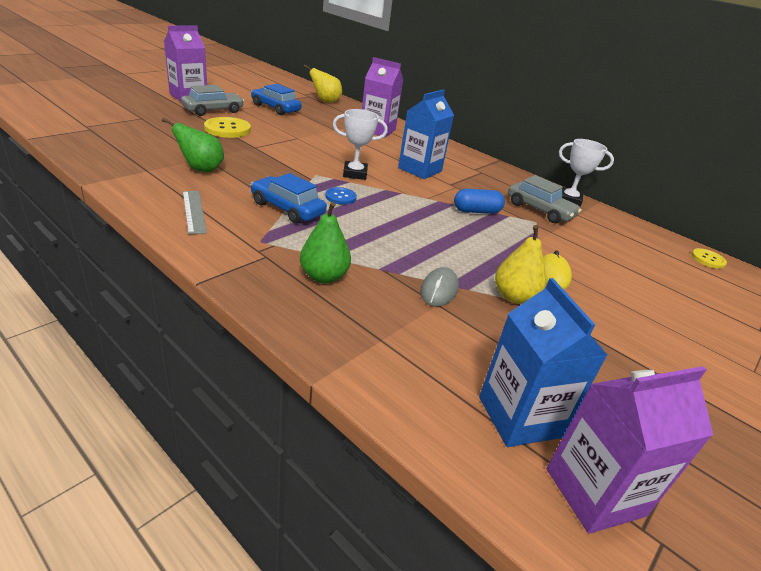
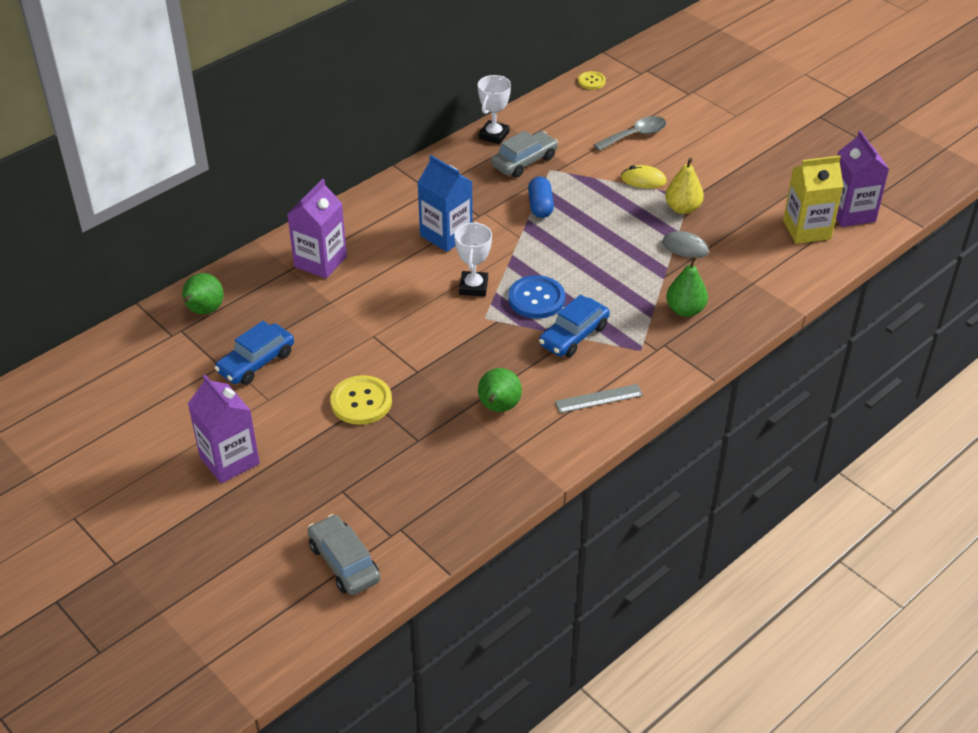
camera: 80 degrees left, 10 degrees up
(213, 110) = (288, 425): grey car -> grey car (344, 562)
(325, 101) = (204, 311): yellow pear -> green pear
(340, 197) = (536, 299): blue button -> blue button, size x1.74
(519, 417) = (806, 230): blue carton -> yellow carton
(633, 278) = (635, 135): none -> grey spoon

